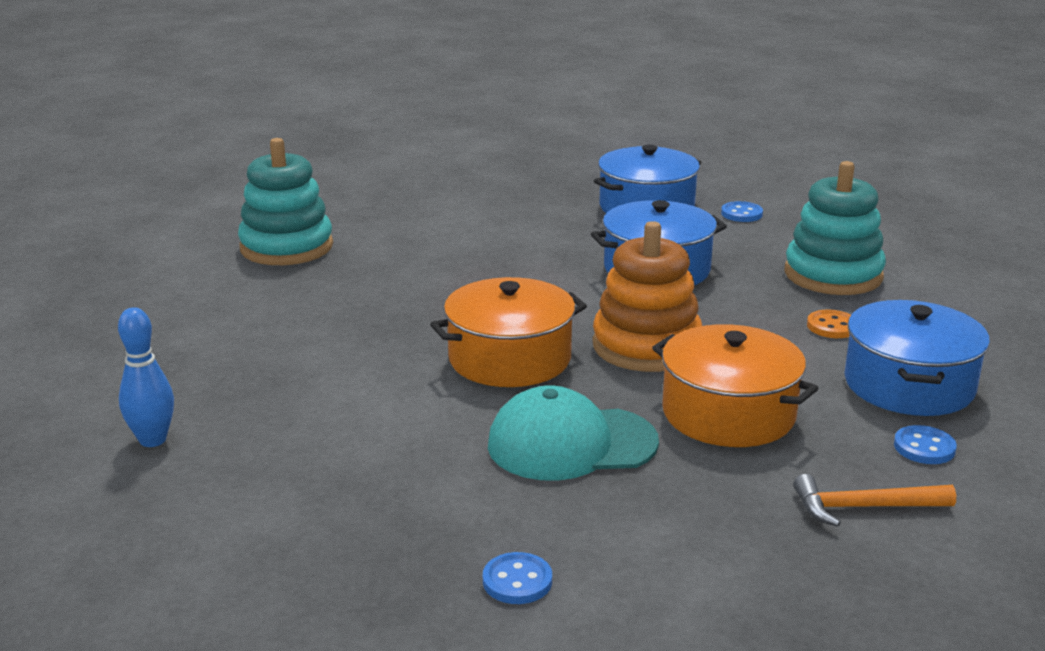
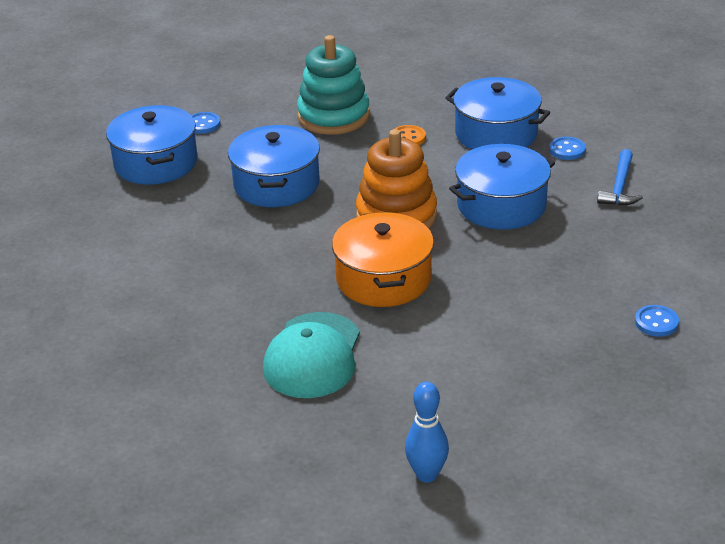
camera: 70 degrees left, 10 degrees up
(286, 247) = (93, 372): turquoise stacking toy -> none
(571, 444) = (513, 274): turquoise cap -> turquoise cap (313, 356)
(728, 413) = (501, 205): orange pot -> blue pot
(863, 507) = (619, 187): orange hammer -> blue hammer

